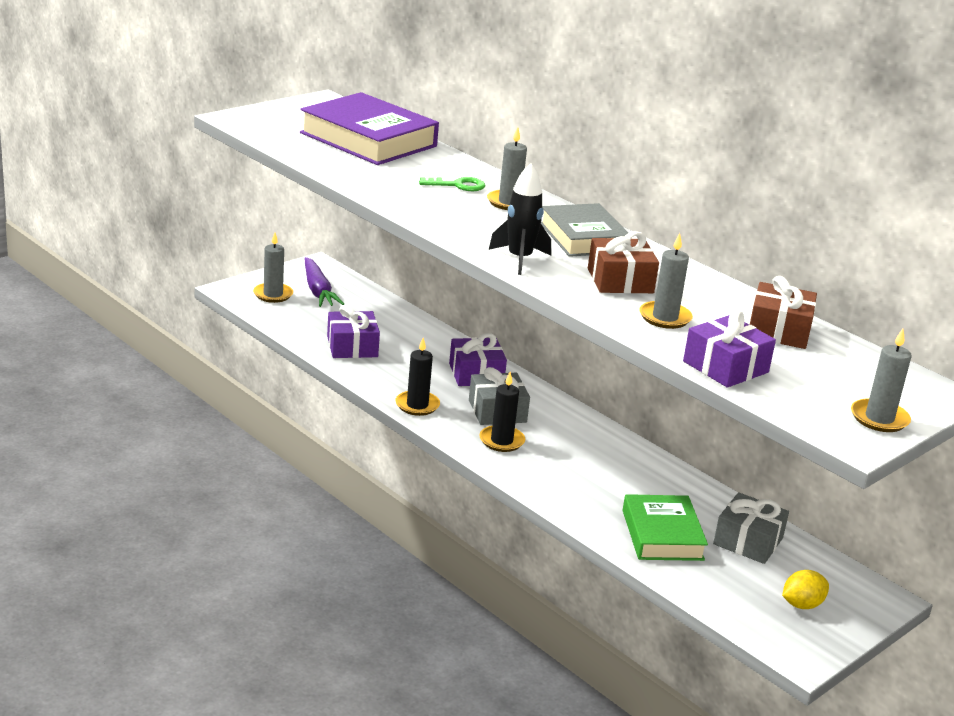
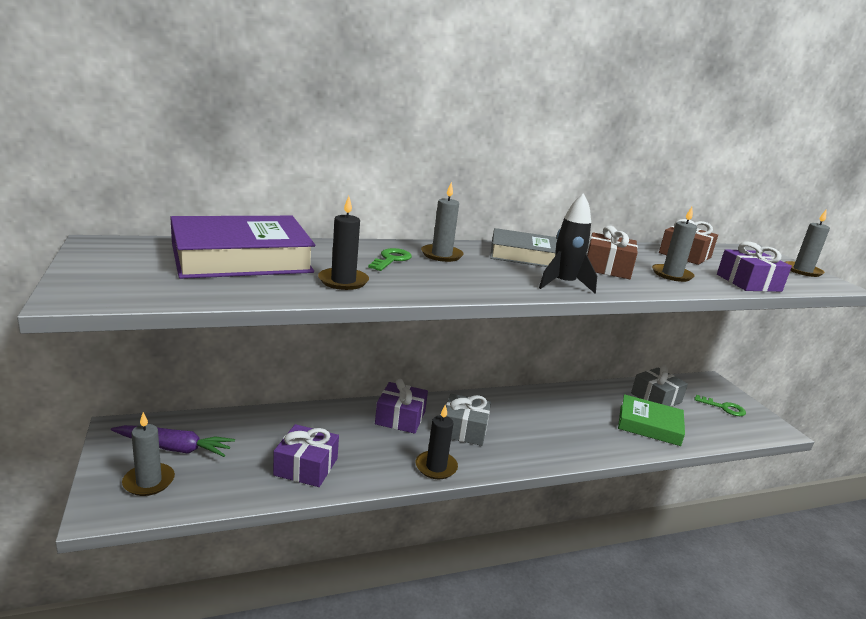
camera: 65 degrees left, 5 degrees down
(501, 441) = (510, 444): black candle -> black candle (343, 281)
(801, 605) = (724, 408): yellow lemon -> green key

